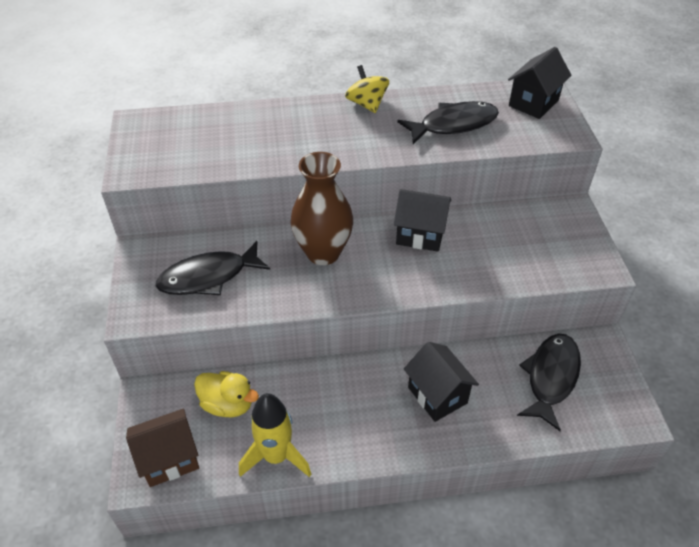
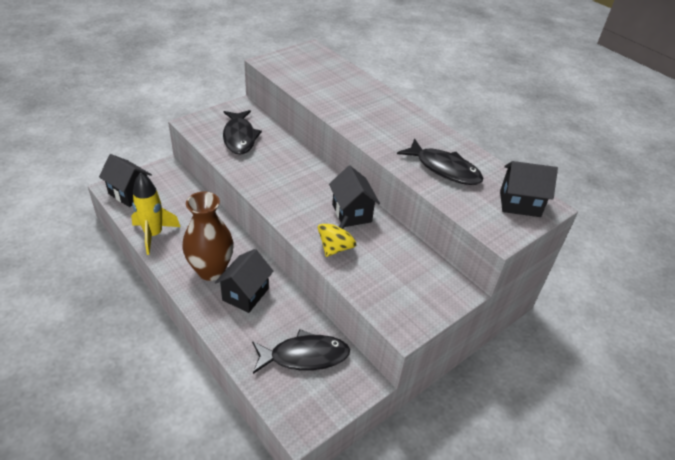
camera: 55 degrees right, 5 degrees down
(169, 459) = (129, 193): brown house -> black house
(208, 277) = (239, 137): black fish -> black fish turned 135 degrees counterclockwise
(228, 404) = (179, 201): yellow duck -> none
(323, 253) = (296, 174): brown vase -> brown vase (211, 270)
(367, 104) = (422, 123): yellow spinning top -> yellow spinning top (335, 247)

